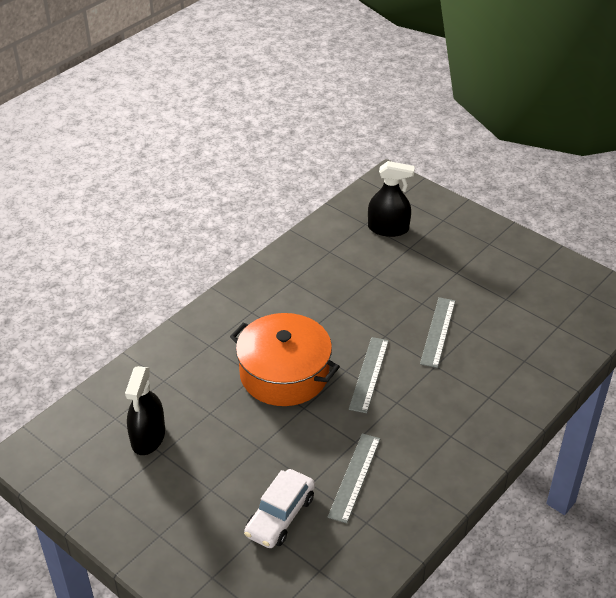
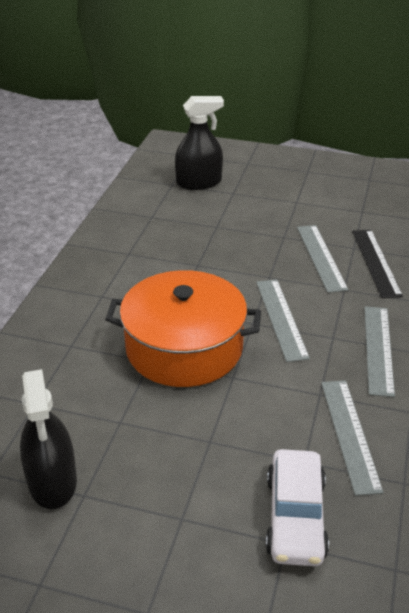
camera: 25 degrees left, 5 degrees down
(423, 423) = (378, 349): none -> grey ruler
(479, 350) = (375, 262): none -> black ruler

